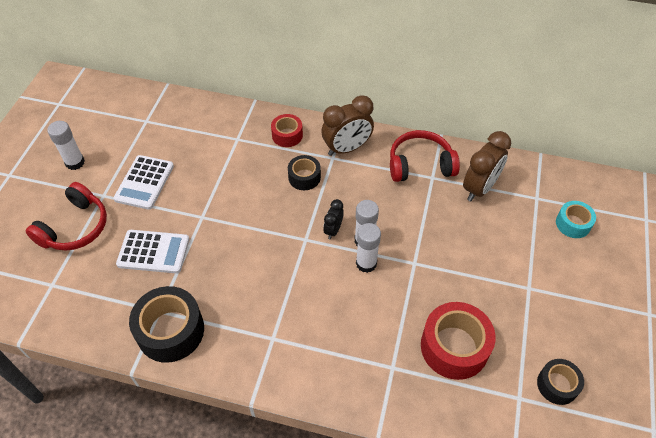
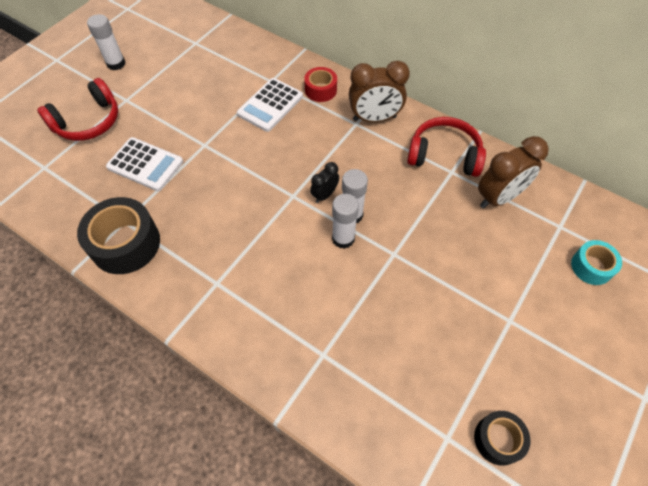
camera: 20 degrees right, 5 degrees up
(144, 182) = (167, 98): white calculator -> white calculator (270, 105)
(304, 177) = (319, 135): black tape -> none
(454, 347) = (398, 356): red tape -> none

